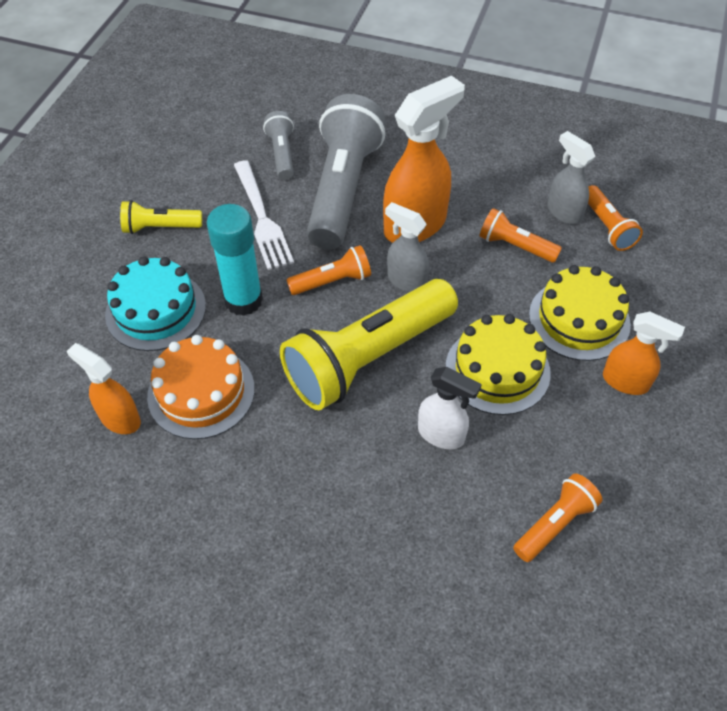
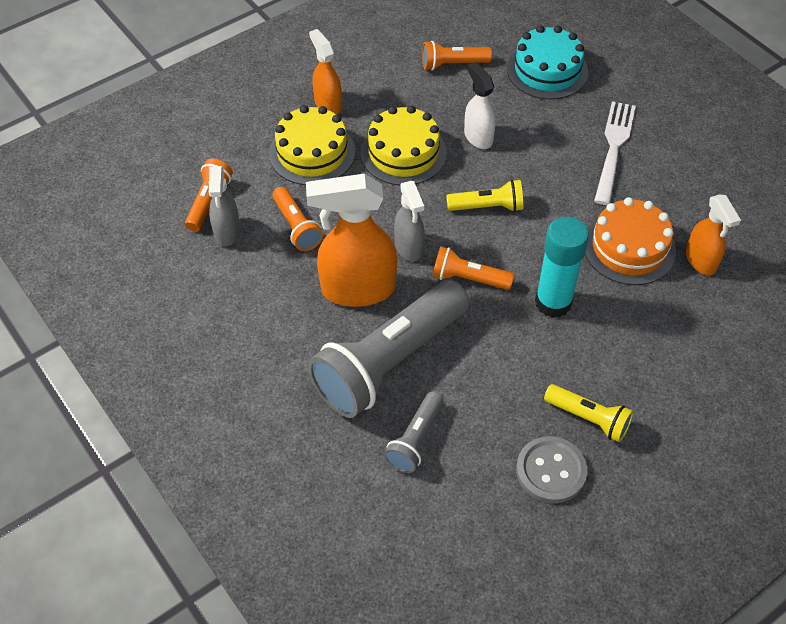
camera: 145 degrees left, 0 degrees up
(156, 310) = (633, 334): turquoise cake -> turquoise cake (547, 70)
(170, 182) = (551, 471): none -> grey button
(262, 218) = (486, 374): white fork -> white fork (613, 148)
(368, 358) = (488, 207): yellow flashlight -> yellow flashlight, size x0.47

